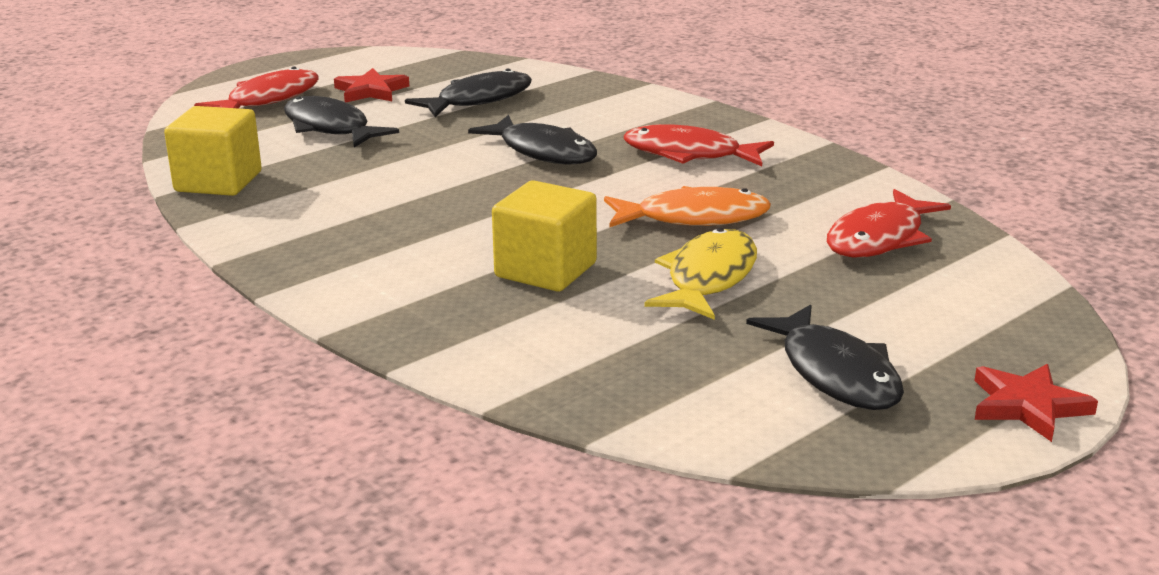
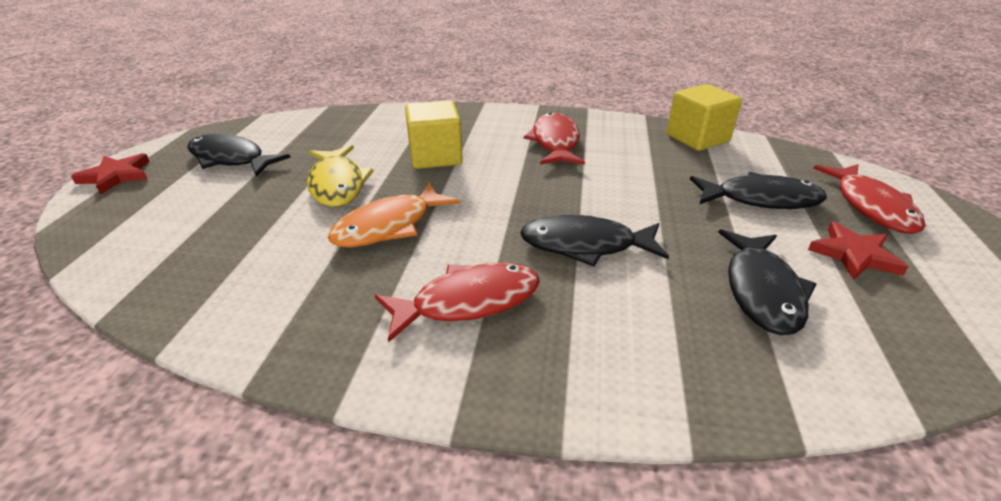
camera: 140 degrees right, 10 degrees up
(879, 238) = (227, 264): red fish -> red fish (555, 142)

